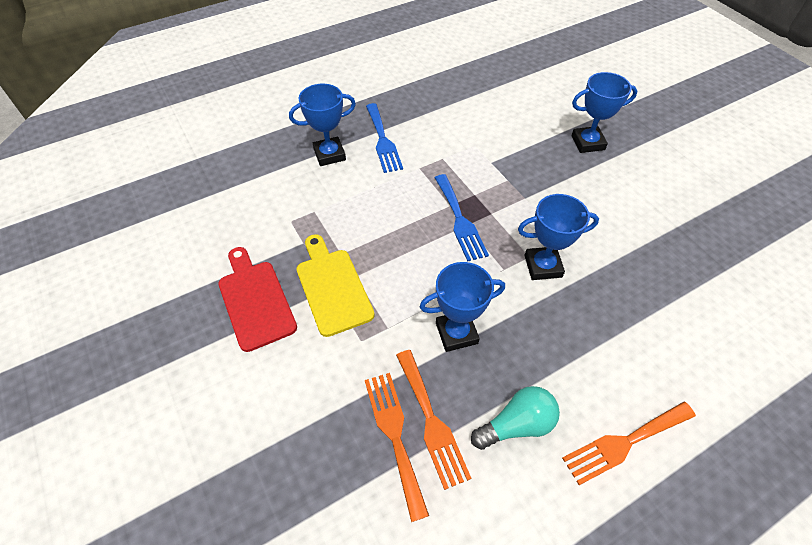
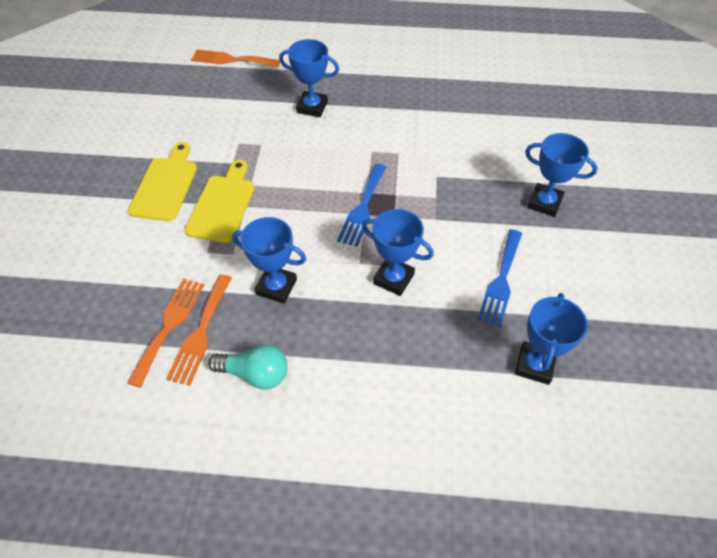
camera: 35 degrees right, 0 degrees up
(255, 301) = (165, 185): red cutting board -> yellow cutting board
(383, 141) = (363, 116): blue fork -> blue fork (501, 281)
(624, 443) = (320, 439): orange fork -> orange fork (231, 60)
(703, 271) = (534, 365): none -> blue trophy

